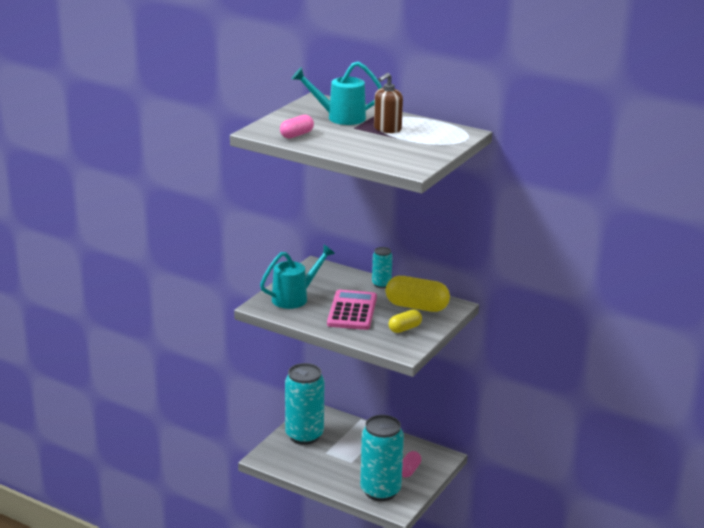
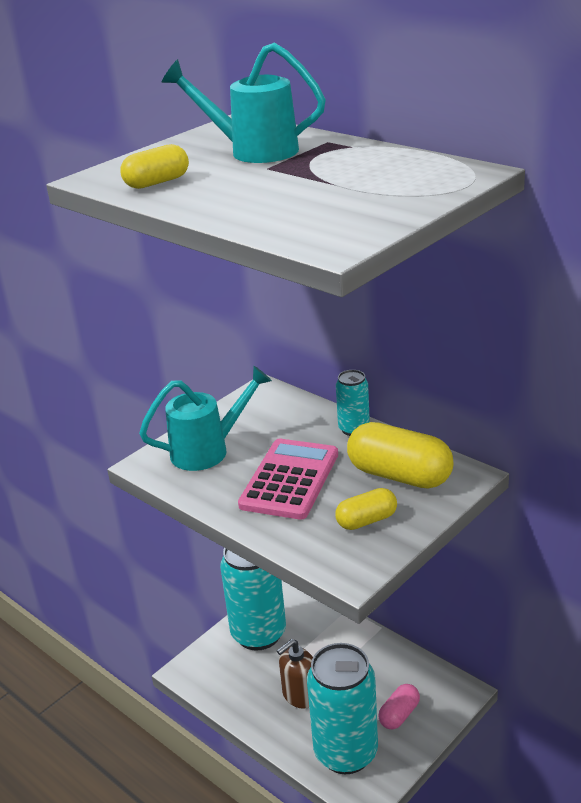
camera: 15 degrees right, 5 degrees up
(296, 135) = (157, 182): pink capsule -> yellow capsule
(387, 129) = (326, 169): brown soap dispenser -> brown soap dispenser (300, 695)

